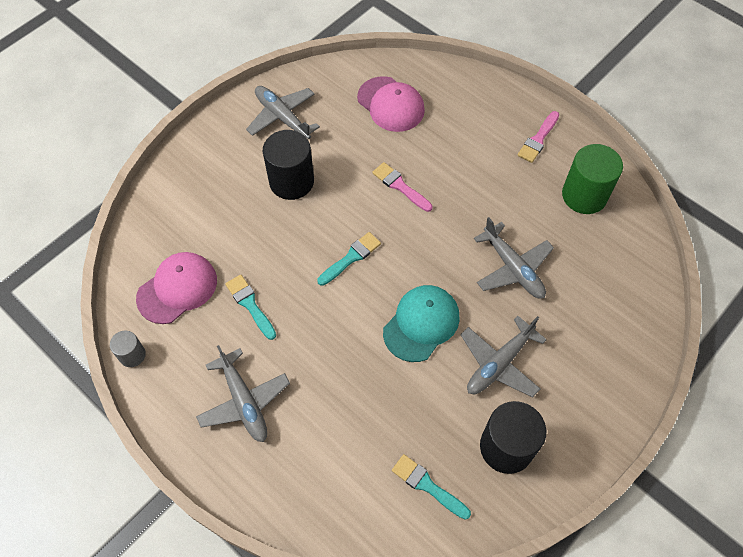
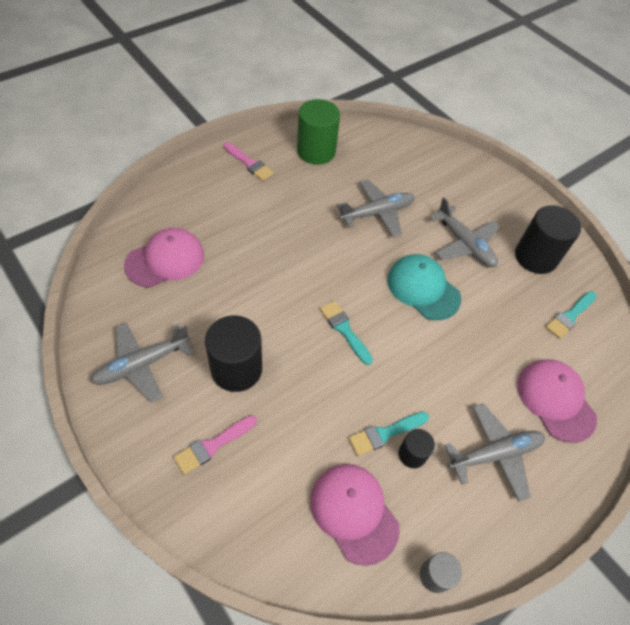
camera: 85 degrees left, 5 degrees down
(233, 329) = (412, 454): none -> black cylinder
(312, 463) = (555, 400): none -> pink cap
(400, 186) = (270, 273): pink brush -> pink brush (213, 445)

